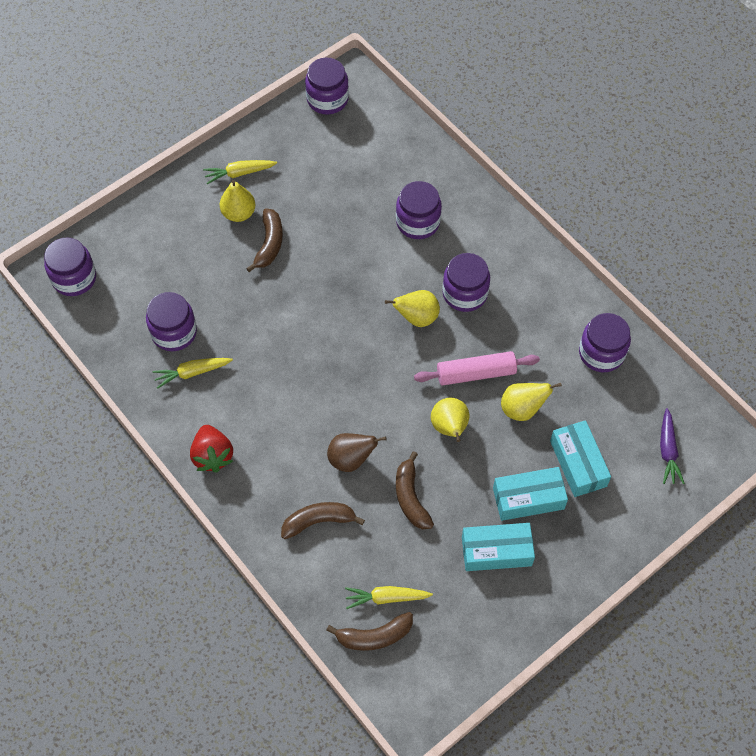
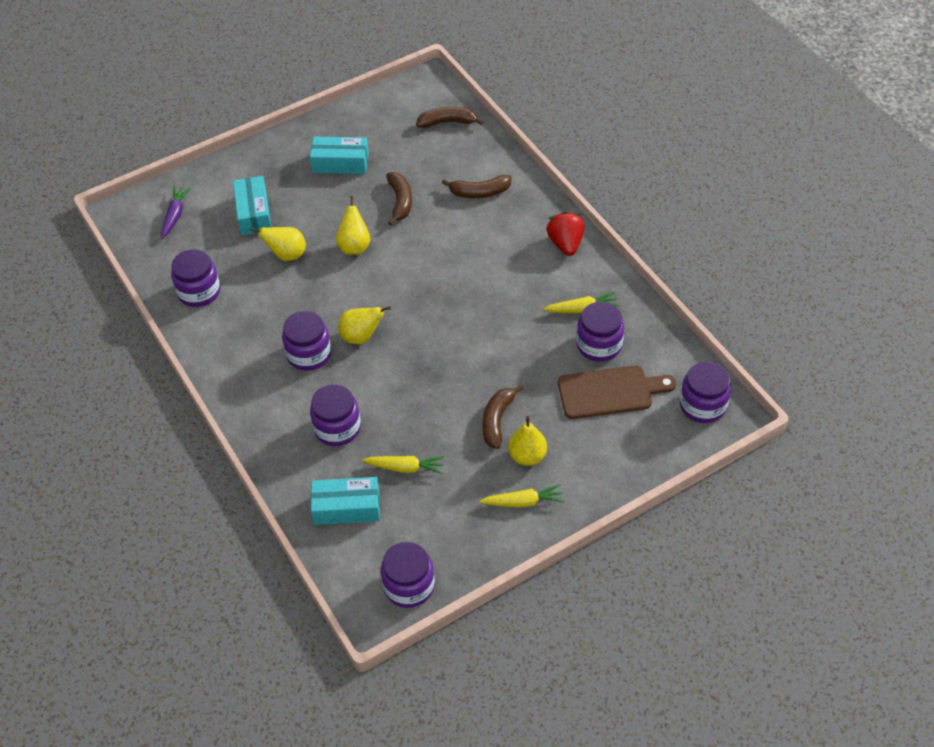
camera: 170 degrees left, 10 degrees down
(163, 283) = (610, 392): none -> brown cutting board
(351, 459) = (445, 231): brown pear -> none
(386, 598) = (434, 142): yellow carrot -> yellow carrot (405, 468)
(476, 373) = (319, 285): pink rolling pin -> none
(528, 498) = (303, 193): turquoise box -> turquoise box (346, 507)

